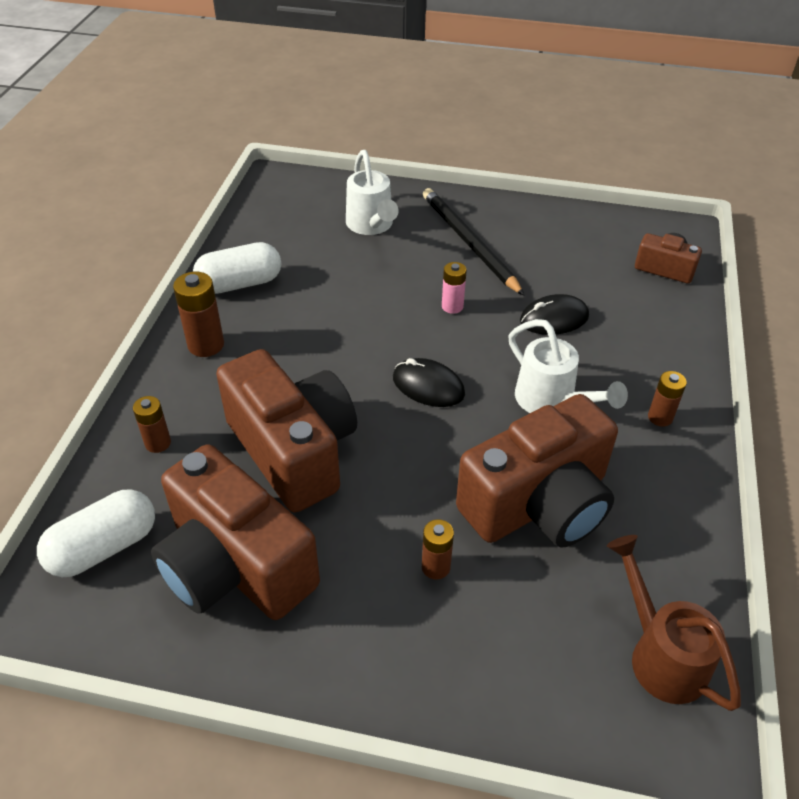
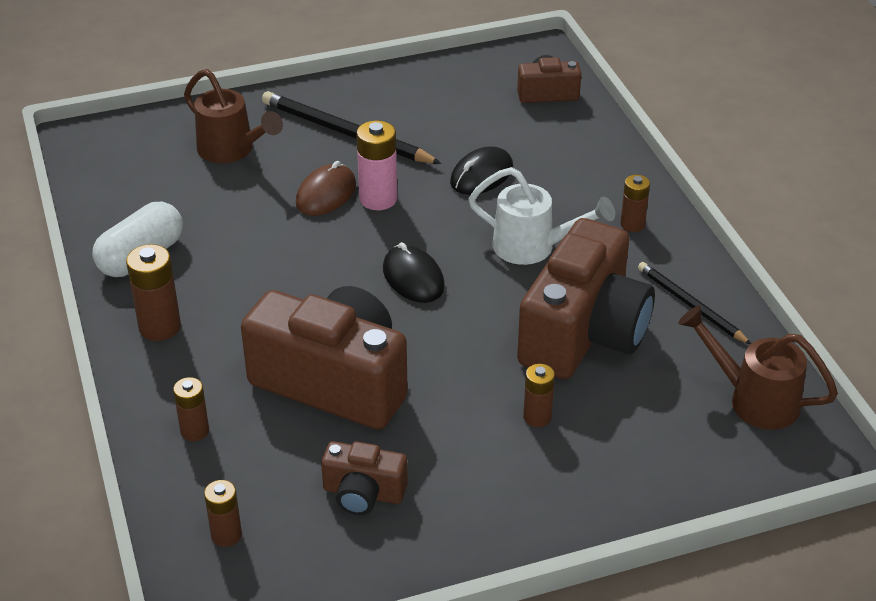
camera: 30 degrees left, 5 degrees down
(104, 547) = (226, 535): white capsule -> brown battery
(235, 565) = (363, 493): brown camera -> brown camera, size x0.49
(371, 226) = (231, 150): white watering can -> brown watering can
(414, 286) = (326, 194): none -> brown mouse
(428, 386) = (413, 278): black mouse -> black mouse turned 60 degrees clockwise
(452, 306) = (378, 199): pink battery -> pink battery, size x1.57
(662, 522) = (690, 305): none -> black pencil

